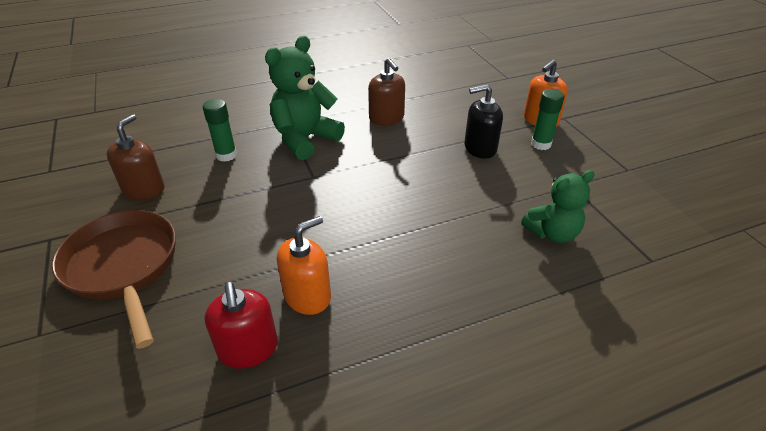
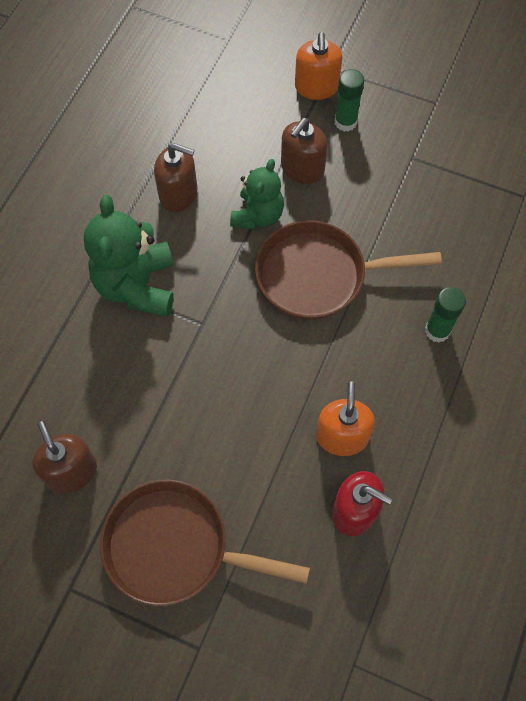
camera: 45 degrees left, 25 degrees up
(226, 155) = (90, 368): green glue stick -> green glue stick (437, 331)
(418, 201) = (318, 275): none -> brown pan
(480, 148) = (302, 168): black soap dispenser -> brown soap dispenser
(552, 233) = (443, 224): green teddy bear -> green teddy bear (258, 215)

